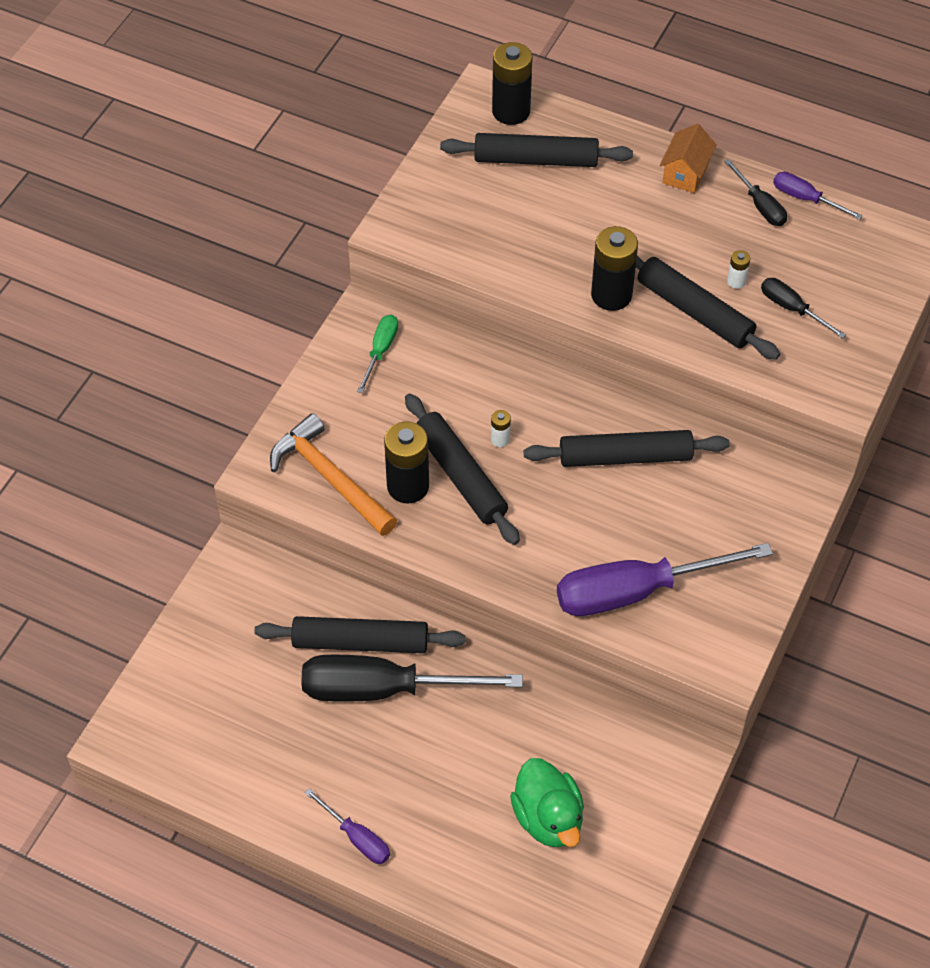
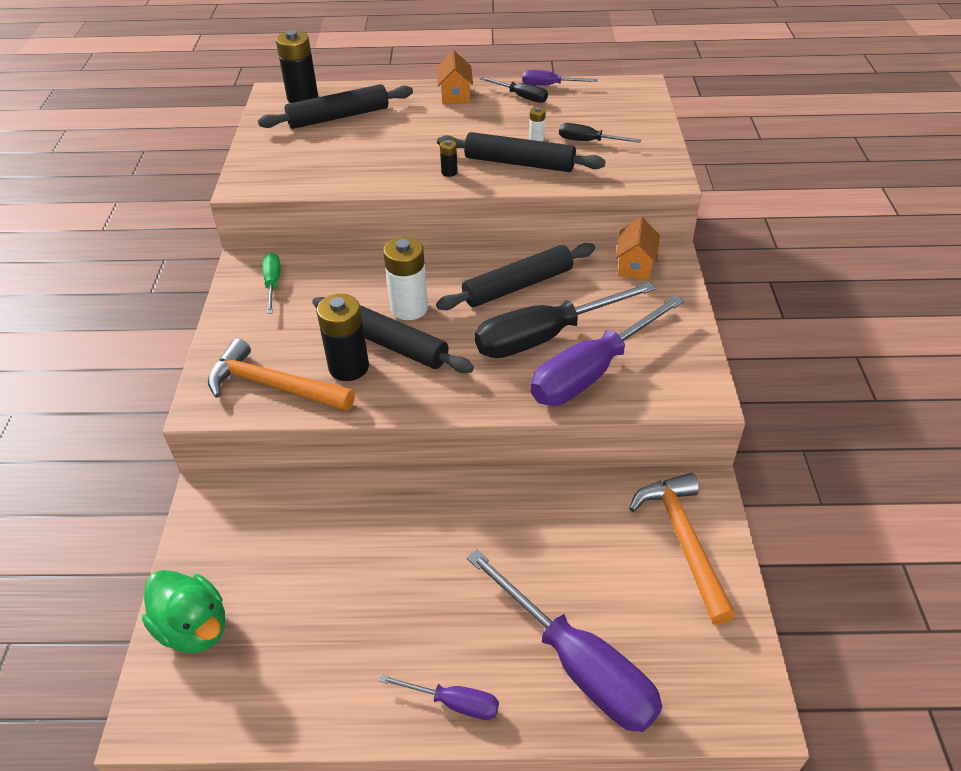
camera: 25 degrees left, 10 degrees down
(360, 642) = (362, 520): black rolling pin -> none
(384, 689) = (406, 551): black screwdriver -> black screwdriver (545, 336)
(475, 854) = (577, 664): none -> purple screwdriver
(500, 439) = (409, 308): white battery -> white battery, size x2.16
(548, 818) = (622, 598): green duck -> green duck (194, 628)
(611, 295) = (449, 172): black battery -> black battery, size x0.46
(638, 793) = (683, 541): none -> orange hammer
(766, 482) = (635, 265): none -> orange house

